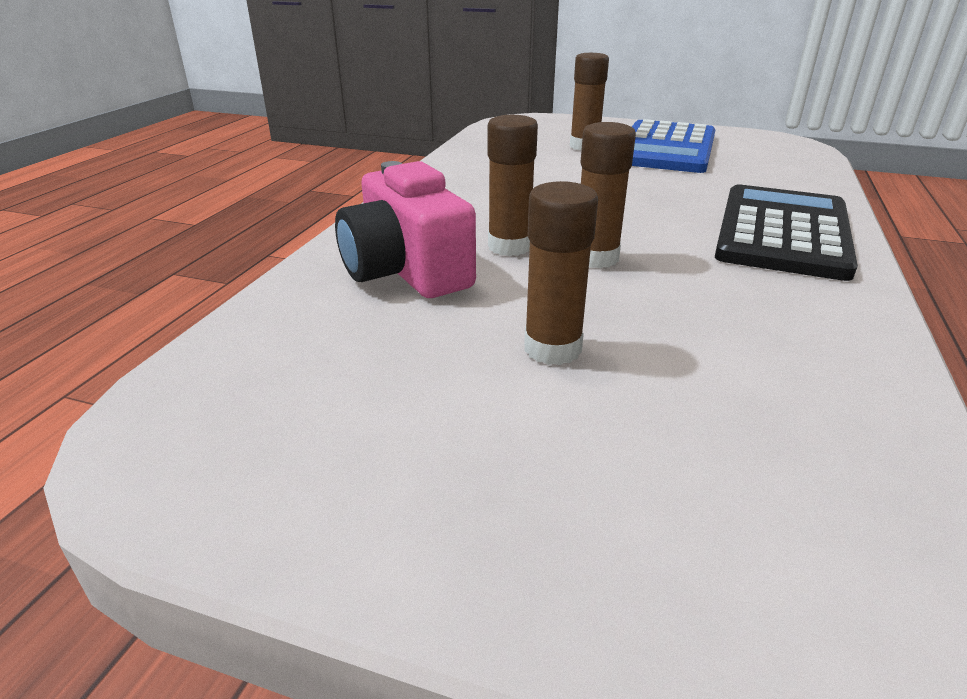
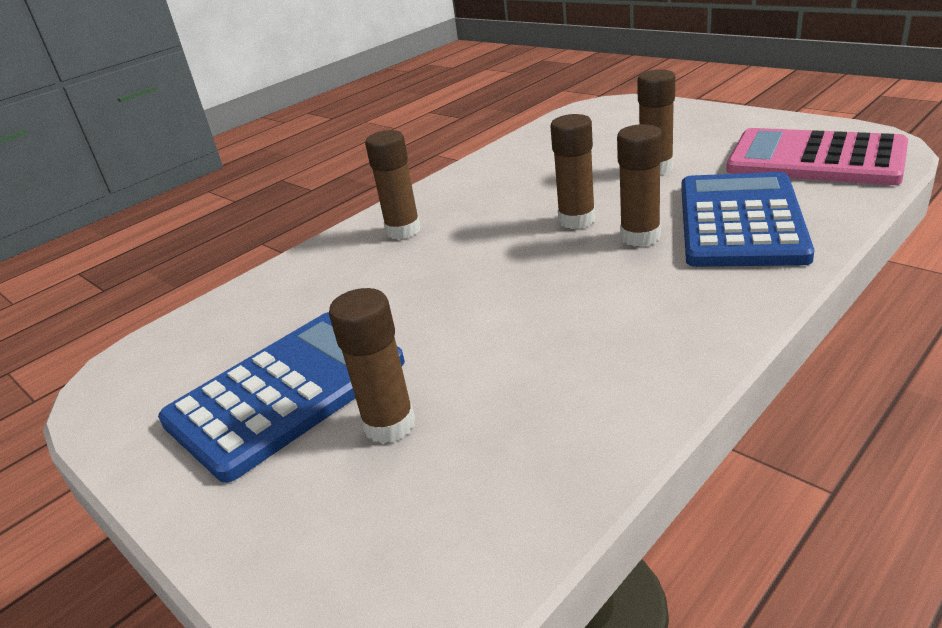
camera: 150 degrees left, 0 degrees up
(288, 387) = (815, 159): none -> pink calculator
(406, 271) = (740, 221): pink camera -> blue calculator
(782, 232) = (403, 231): black calculator -> brown glue stick

